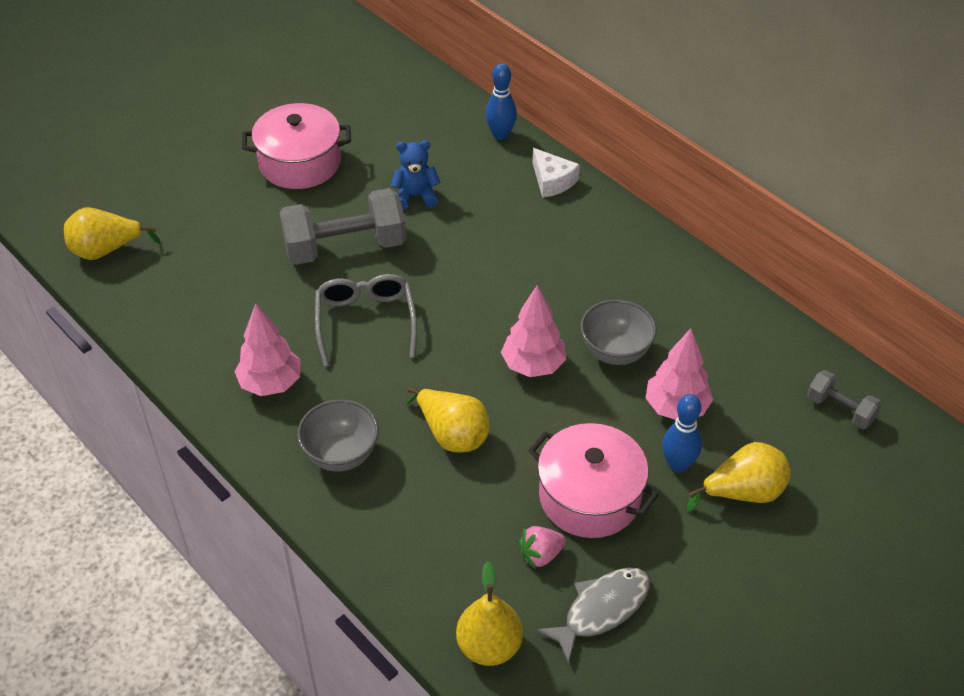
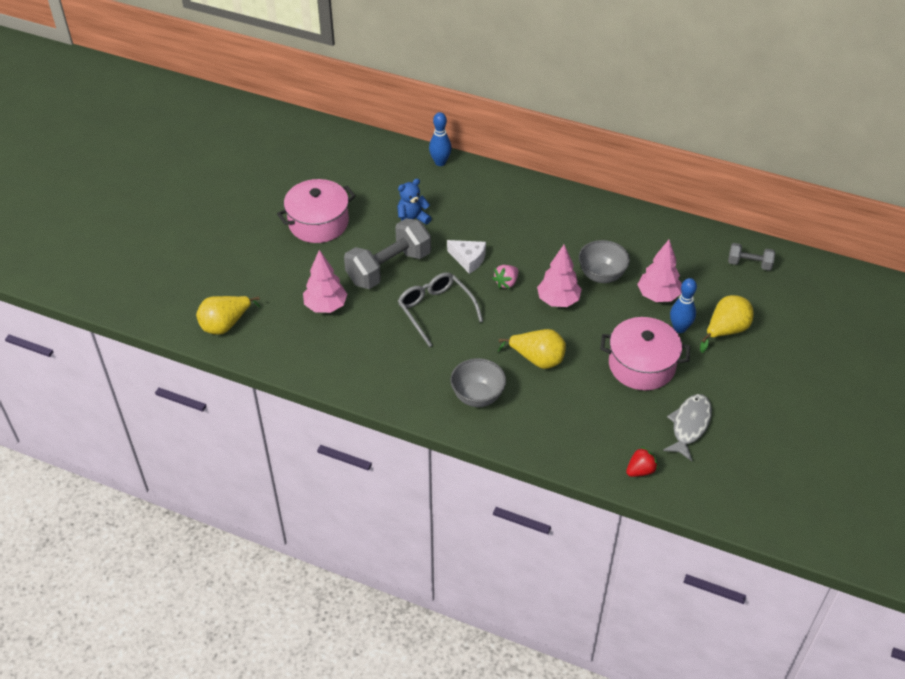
camera: 25 degrees left, 0 degrees up
(271, 383) = (402, 370): pink tree -> pink tree (326, 306)
(489, 646) = (640, 470): yellow pear -> red strawberry
(541, 555) = (635, 408): pink strawberry -> pink strawberry (506, 283)
(552, 181) = (493, 182): white cheese -> white cheese (468, 259)

